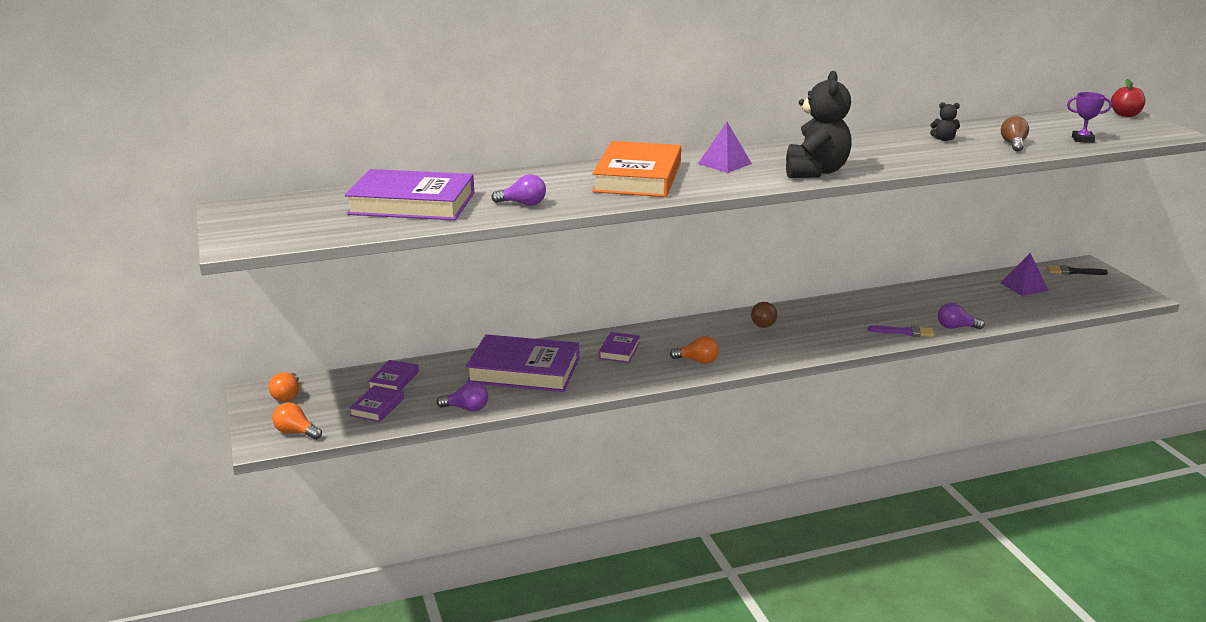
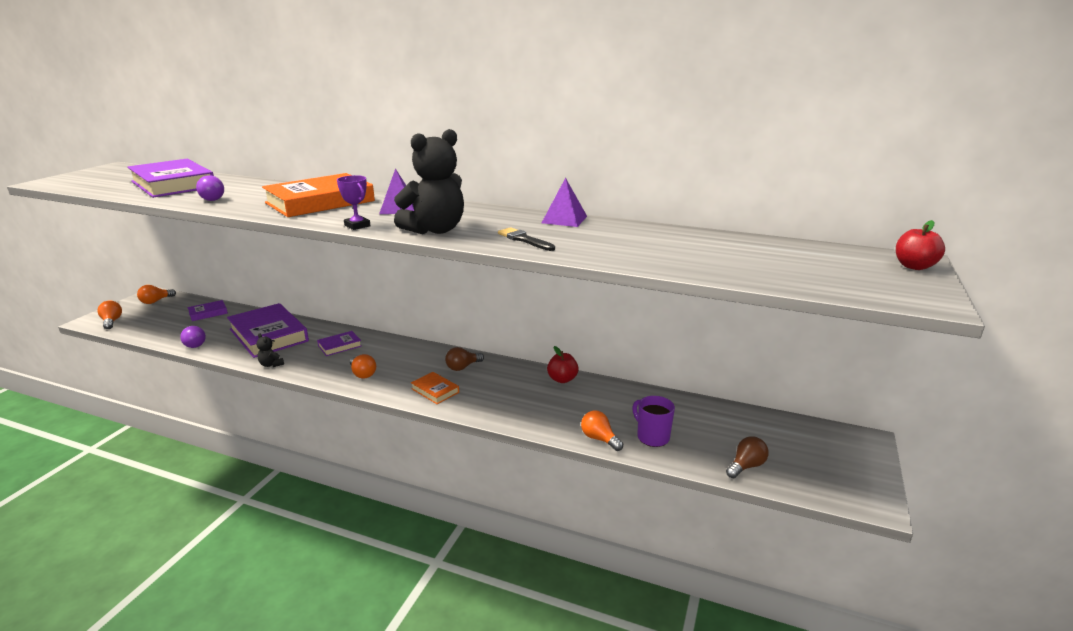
camera: 40 degrees right, 0 degrees up
(377, 407) = (167, 324): purple book -> none
(783, 347) = (435, 390): none -> orange book
(853, 301) = (562, 379): none -> red apple
(905, 332) = (547, 422): purple brush -> none
(944, 139) = (625, 236): black teddy bear -> black teddy bear (271, 364)
(956, 327) = (599, 439): purple light bulb -> orange light bulb
(981, 312) = (652, 437): none -> purple mug
(1013, 144) = (681, 257): brown light bulb -> brown light bulb (746, 466)
(1024, 286) = (747, 432): purple pyramid -> purple pyramid (564, 219)
(1073, 272) = (834, 441): black brush -> black brush (524, 239)
(1082, 139) = (776, 274): purple trophy -> purple trophy (357, 226)

